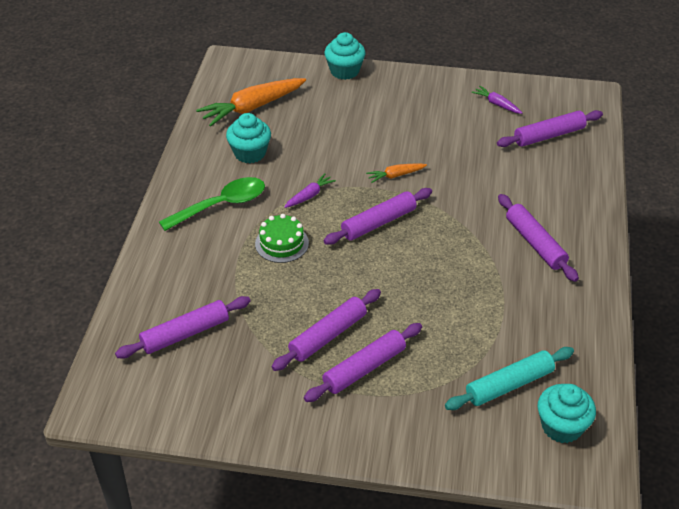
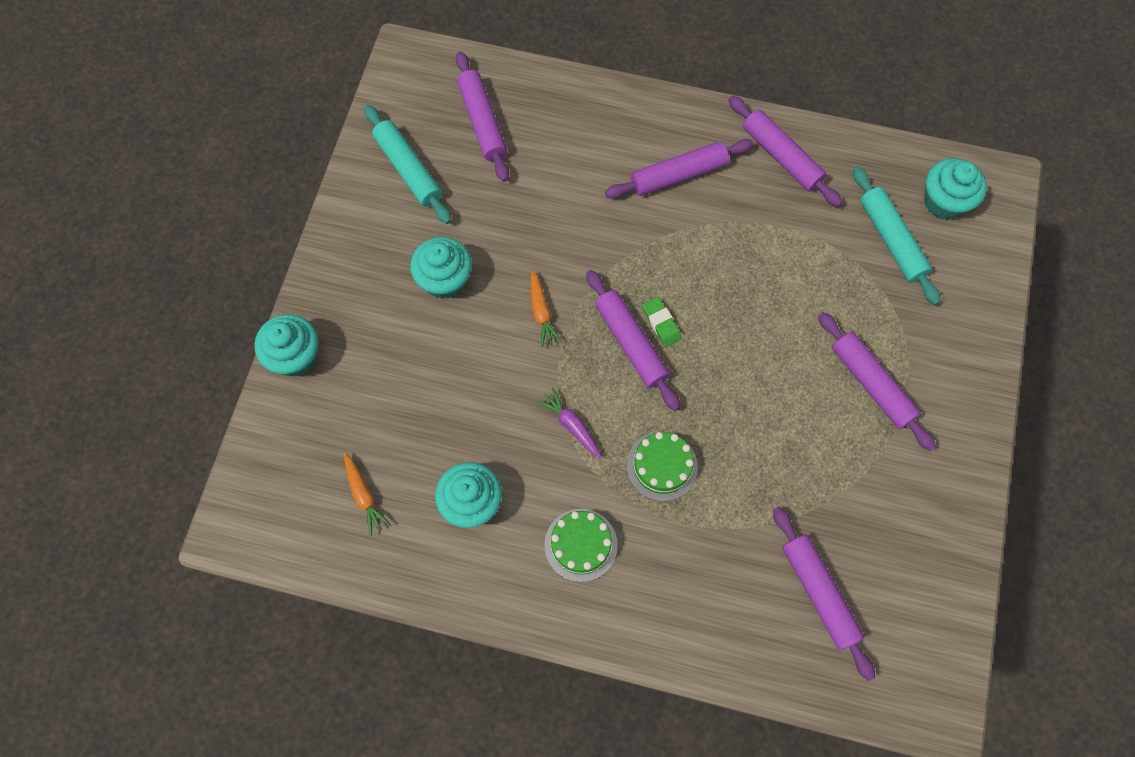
camera: 85 degrees left, 25 degrees up
(221, 205) = (580, 545): green spoon -> green cake
(252, 108) = (364, 495): orange carrot -> orange carrot, size x0.49
(328, 335) = (822, 420): purple rolling pin -> purple rolling pin (781, 157)
(398, 238) = (661, 323): none -> green eraser
(412, 128) = (445, 279): none -> turquoise cupcake
(497, 104) = (408, 169): purple carrot -> turquoise rolling pin

